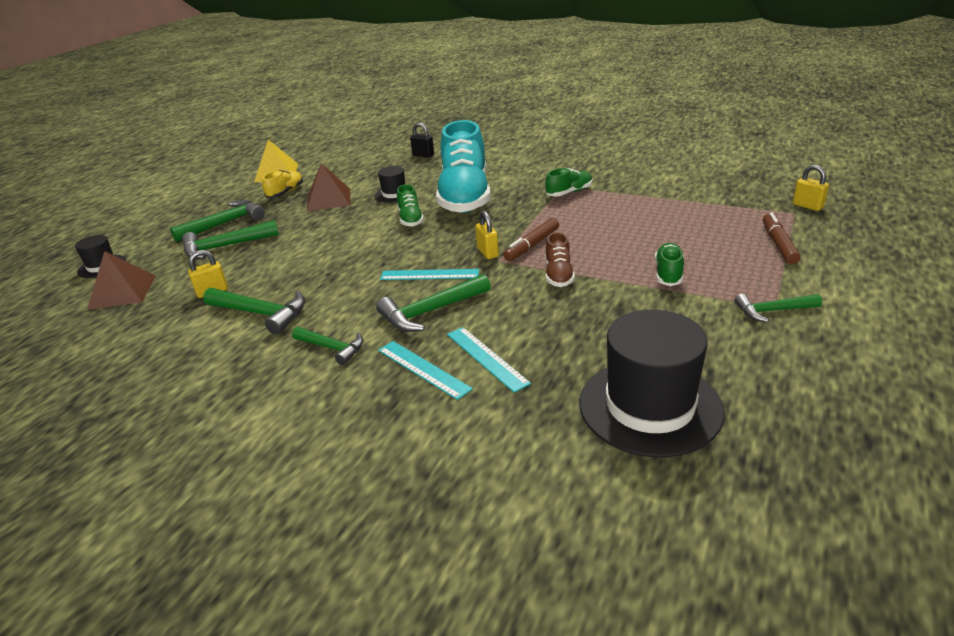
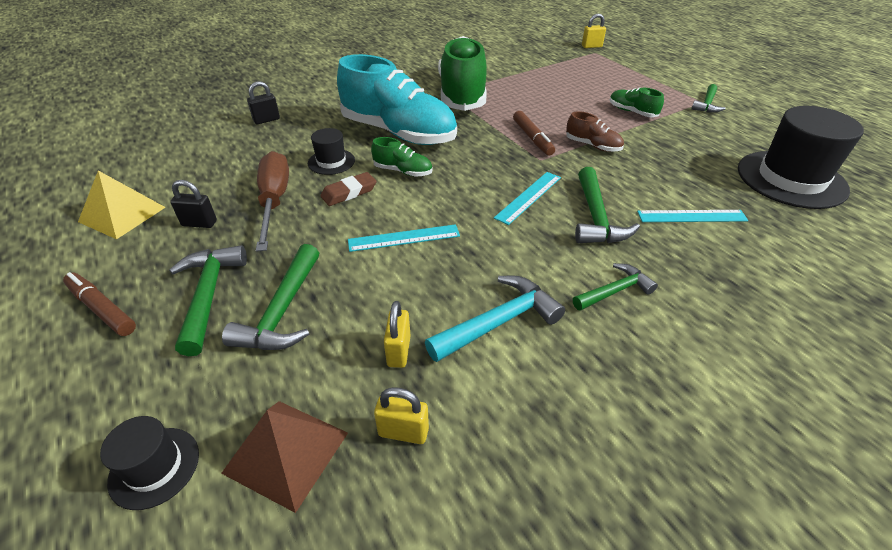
camera: 60 degrees left, 10 degrees up
(262, 314) = (499, 322): green hammer -> turquoise hammer
(286, 192) = (199, 223): yellow shoe -> black padlock
(329, 199) = (274, 201): brown pyramid -> brown screwdriver
(362, 214) = (349, 192): none -> brown eraser
(423, 369) = (688, 250): turquoise ruler -> turquoise ruler (404, 238)
(487, 252) = (521, 159): yellow padlock -> yellow padlock (403, 432)
(569, 192) = (462, 94): green shoe -> green shoe, size x2.32
(778, 244) = (629, 71): brown marker -> brown marker (102, 309)

